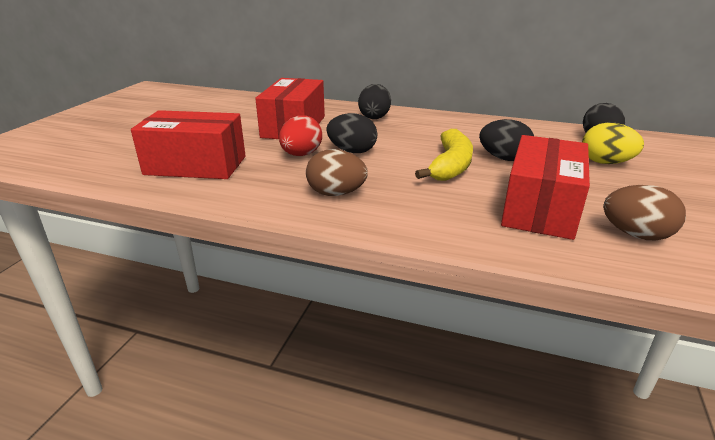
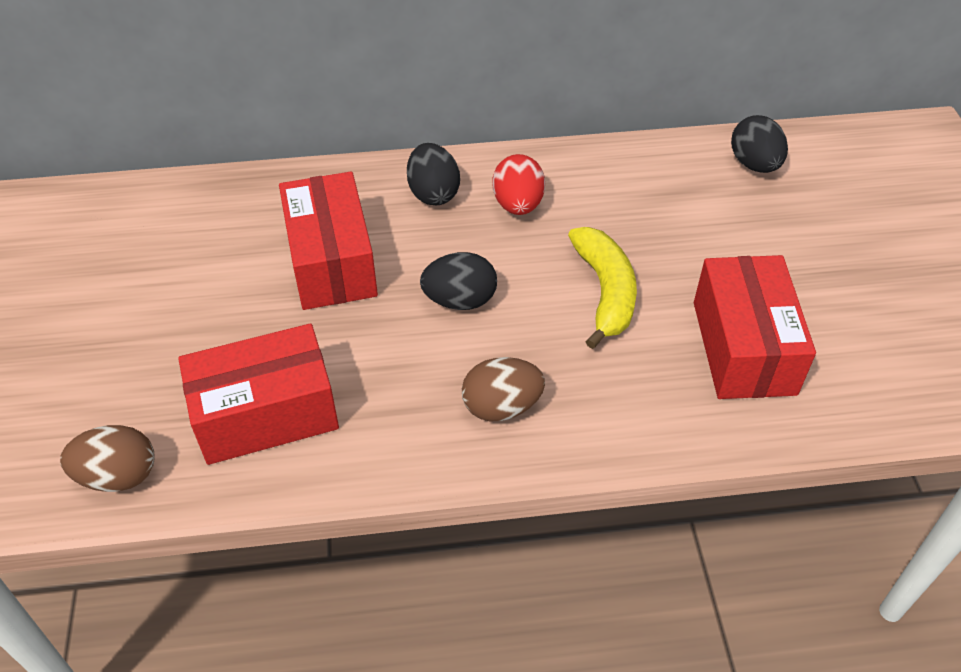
camera: 25 degrees left, 20 degrees up
(301, 155) = (396, 333): red egg -> red egg (518, 205)
(503, 158) = (660, 251): black egg -> none
(605, 162) = (779, 220): yellow egg -> none
(635, 235) = (851, 362): brown egg -> brown egg (118, 476)

